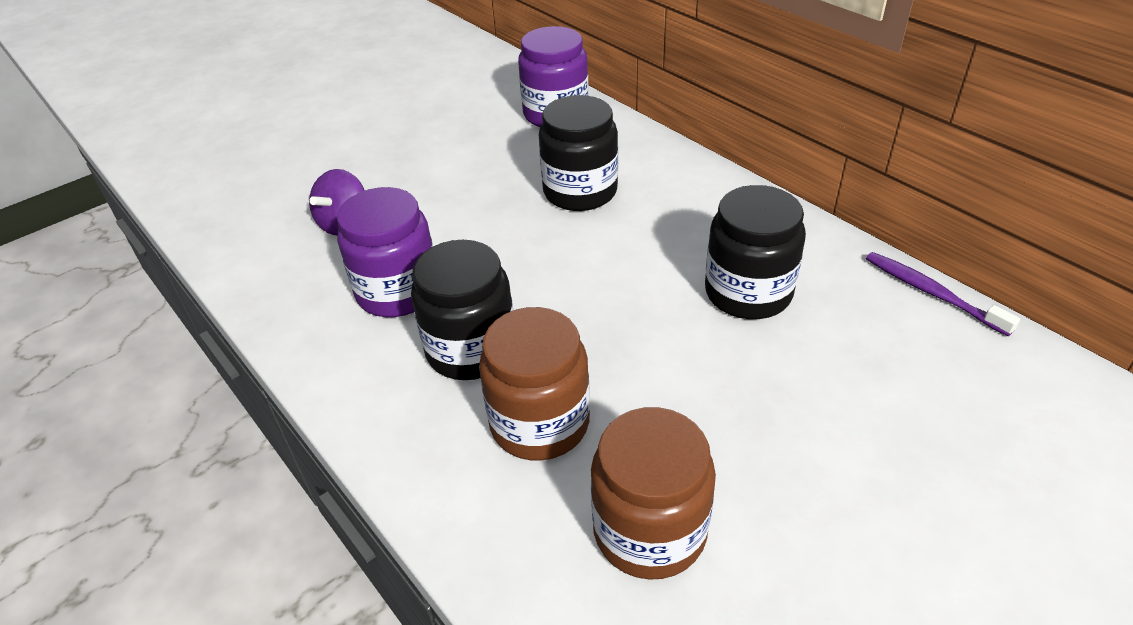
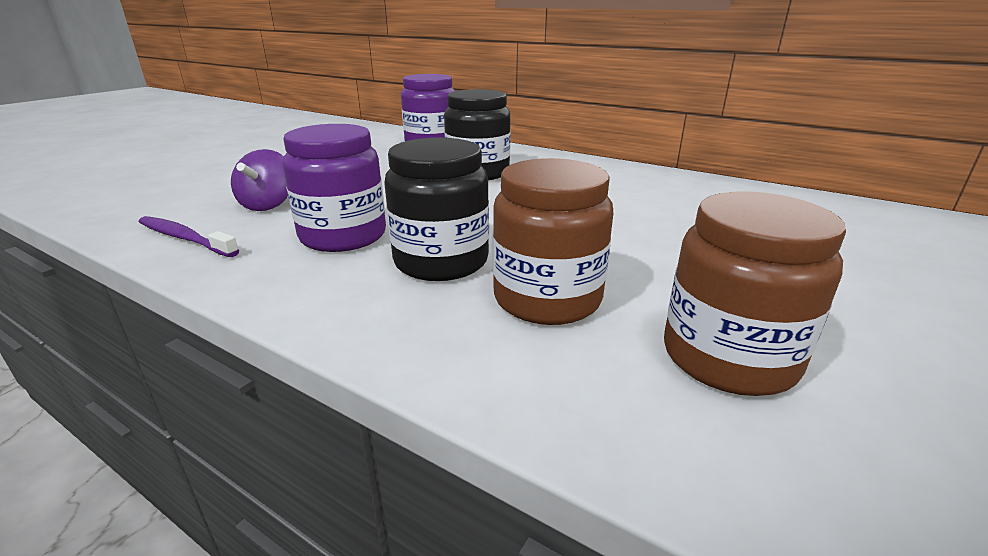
camera: 20 degrees left, 15 degrees down
(748, 292) = (656, 205): black jar -> none
(932, 293) = (785, 192): purple toothbrush -> purple toothbrush (185, 238)

